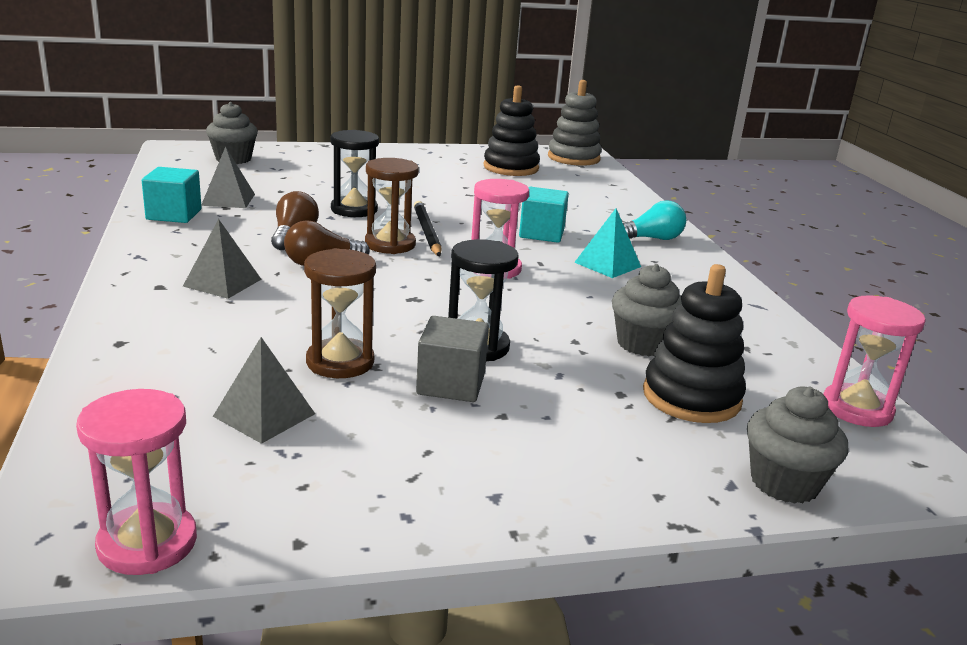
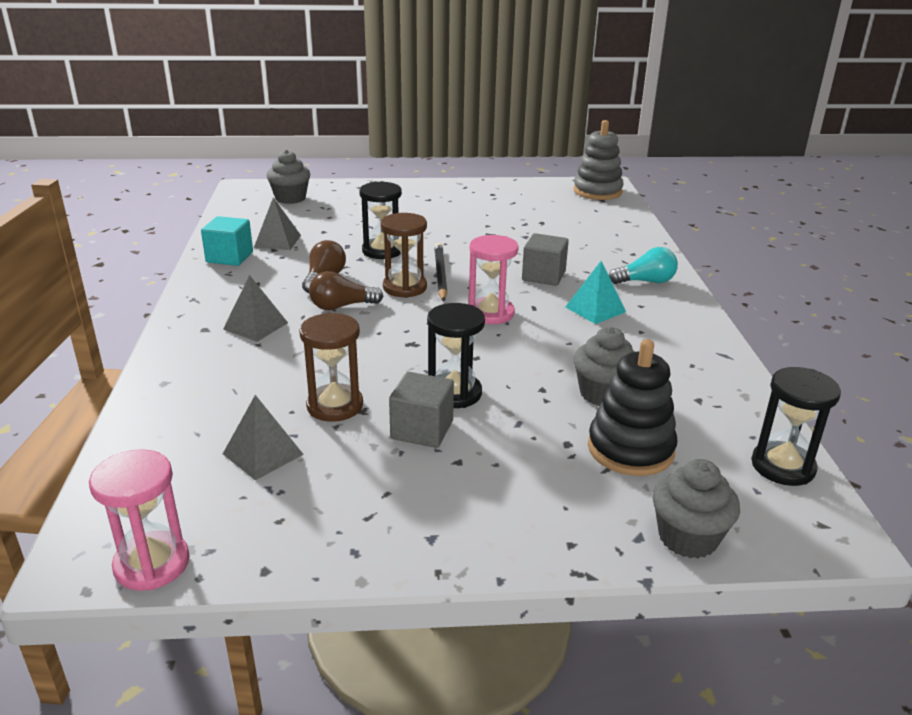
camera: 10 degrees right, 5 degrees up
(511, 168) = (535, 203): black stacking toy -> none
(541, 233) = (543, 276): turquoise cube -> grey cube
(857, 409) = (782, 466): pink hourglass -> black hourglass

